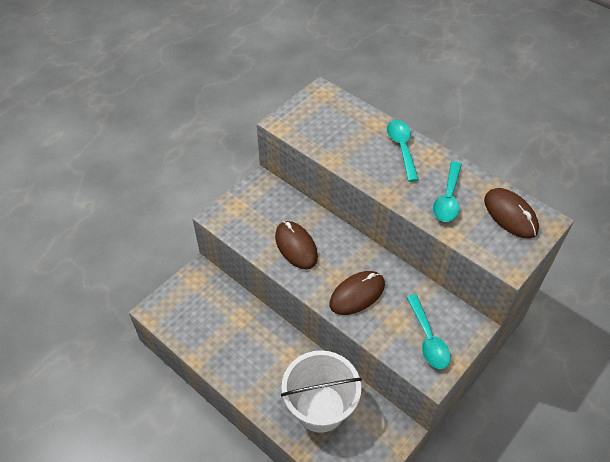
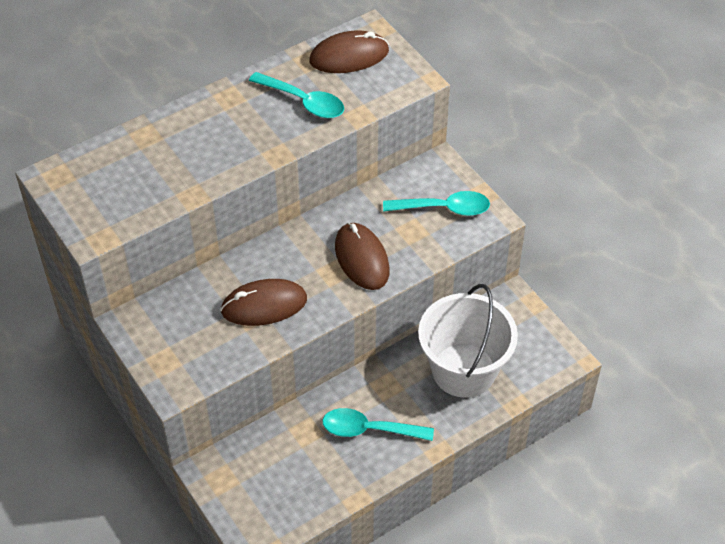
camera: 75 degrees left, 0 degrees up
(401, 148) = (201, 120): turquoise spoon -> turquoise spoon (369, 429)

